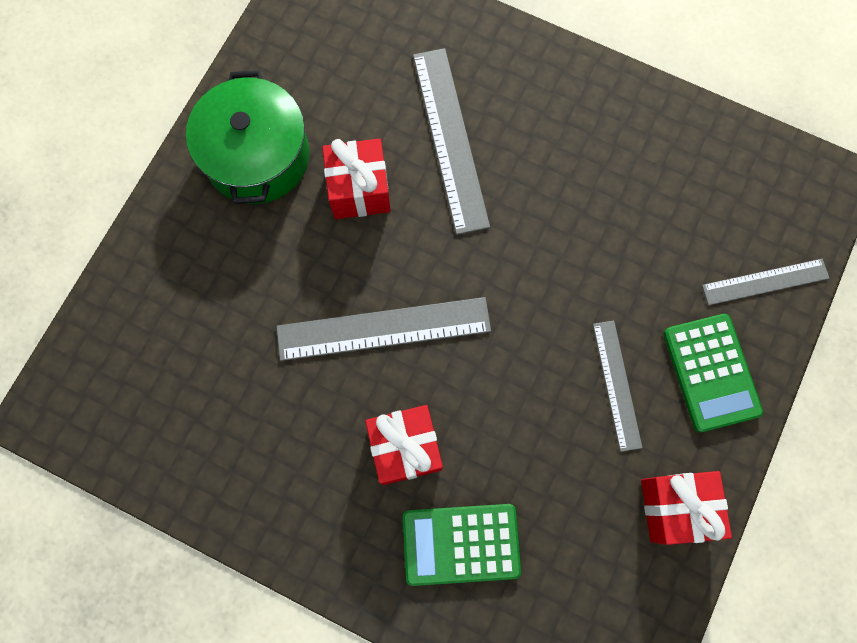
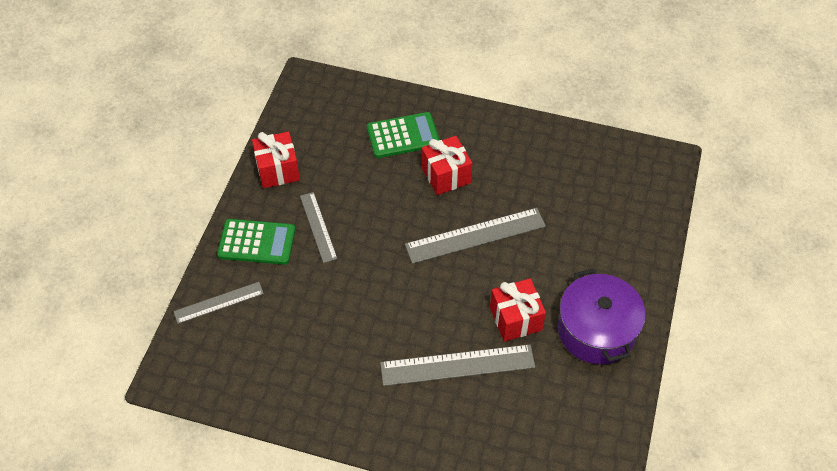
camera: 170 degrees right, 20 degrees down
(257, 156) = (596, 330): green pot -> purple pot
(450, 139) = (457, 365): grey ruler -> grey ruler turned 75 degrees counterclockwise
(711, 372) = (257, 242): green calculator -> green calculator turned 120 degrees clockwise

